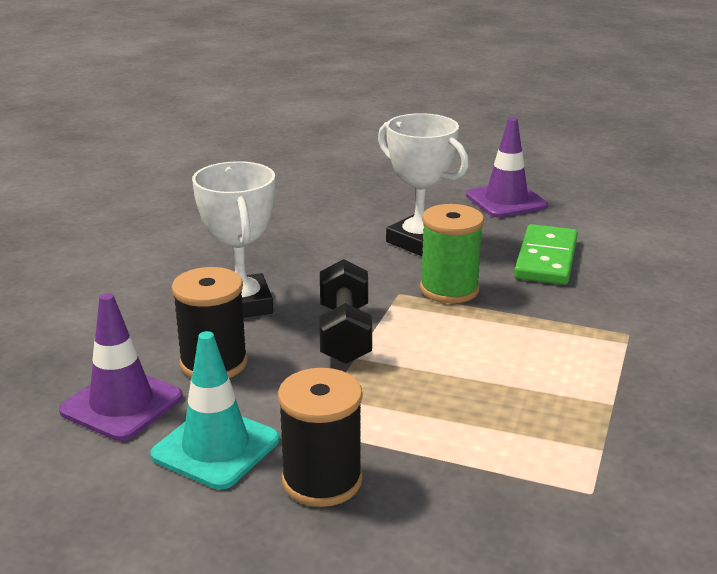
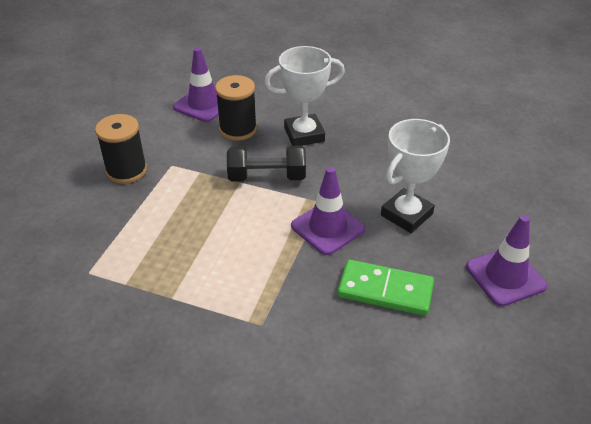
camera: 90 degrees right, 15 degrees up
(216, 447) = (161, 136): turquoise traffic cone -> none
(449, 289) = (328, 227): green spool -> purple traffic cone

